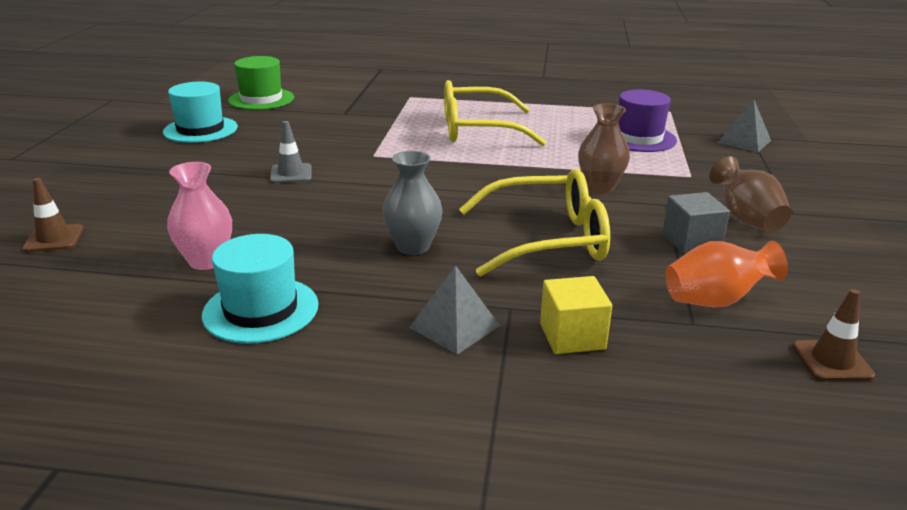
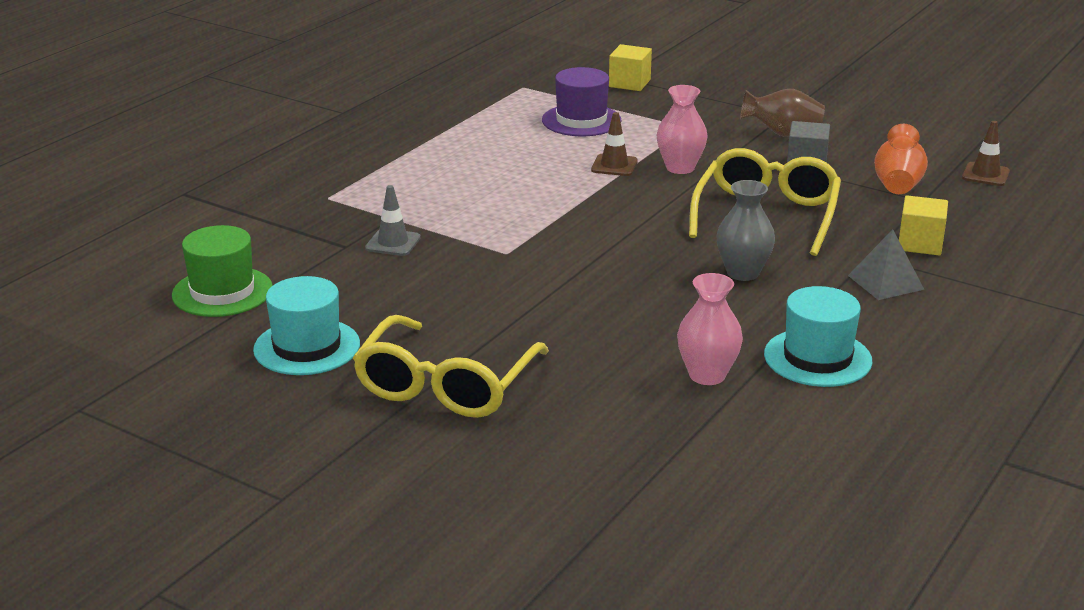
camera: 65 degrees left, 0 degrees up
(54, 239) = (592, 462): brown traffic cone -> brown traffic cone (614, 166)
(291, 174) = (519, 306): grey traffic cone -> grey traffic cone (393, 243)
(478, 130) = (482, 185): yellow glasses -> yellow glasses (446, 385)
(600, 187) = (680, 168): brown vase -> pink vase
(744, 141) = (629, 83): grey pyramid -> yellow cube

